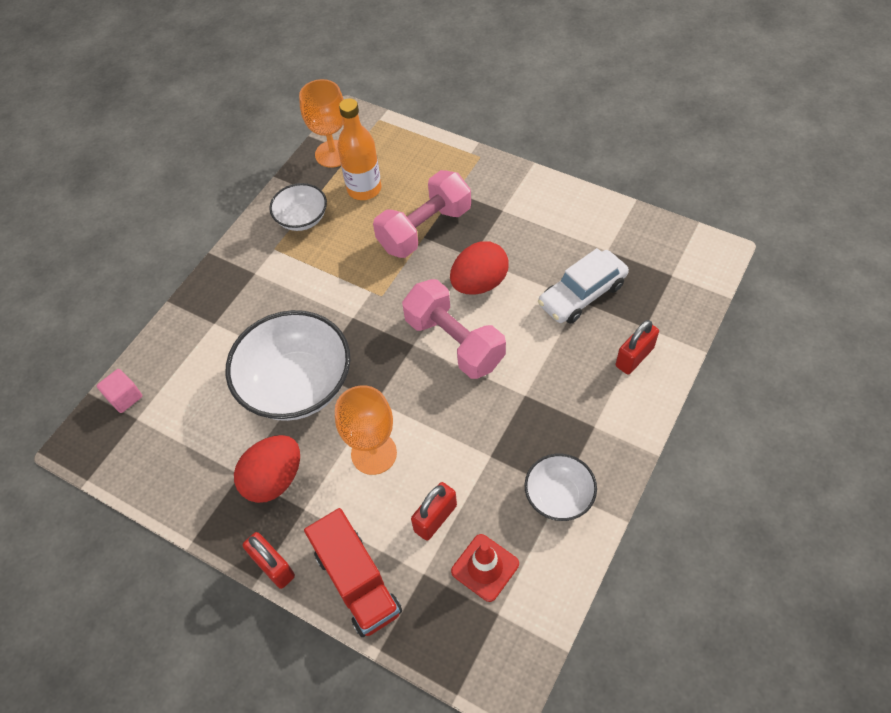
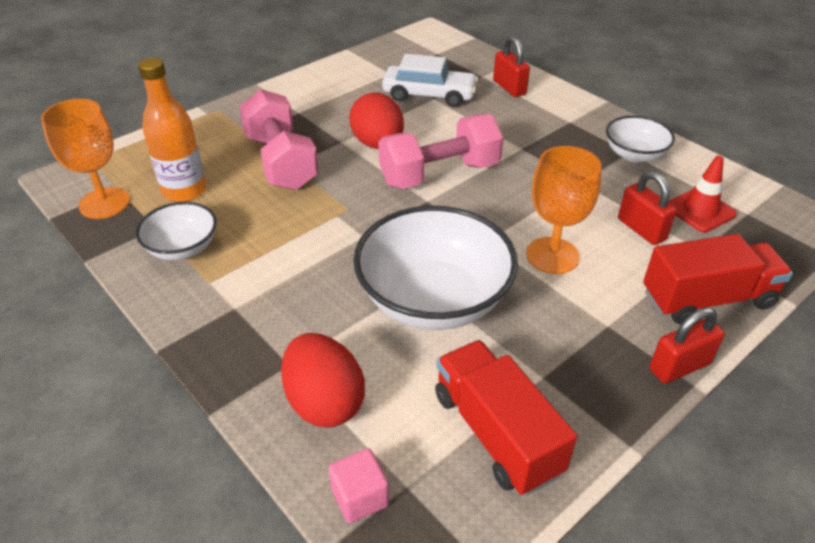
camera: 75 degrees left, 15 degrees down
(185, 456) = (496, 433): none -> red truck
(274, 479) = (560, 344): red egg -> red egg (324, 402)
(582, 294) = (429, 95): white car -> white car turned 60 degrees counterclockwise

